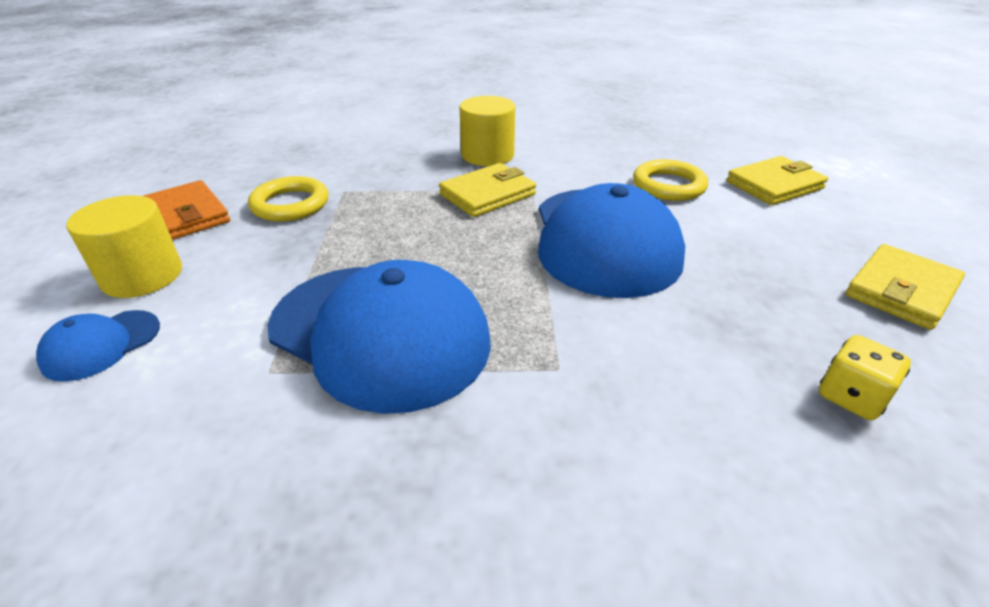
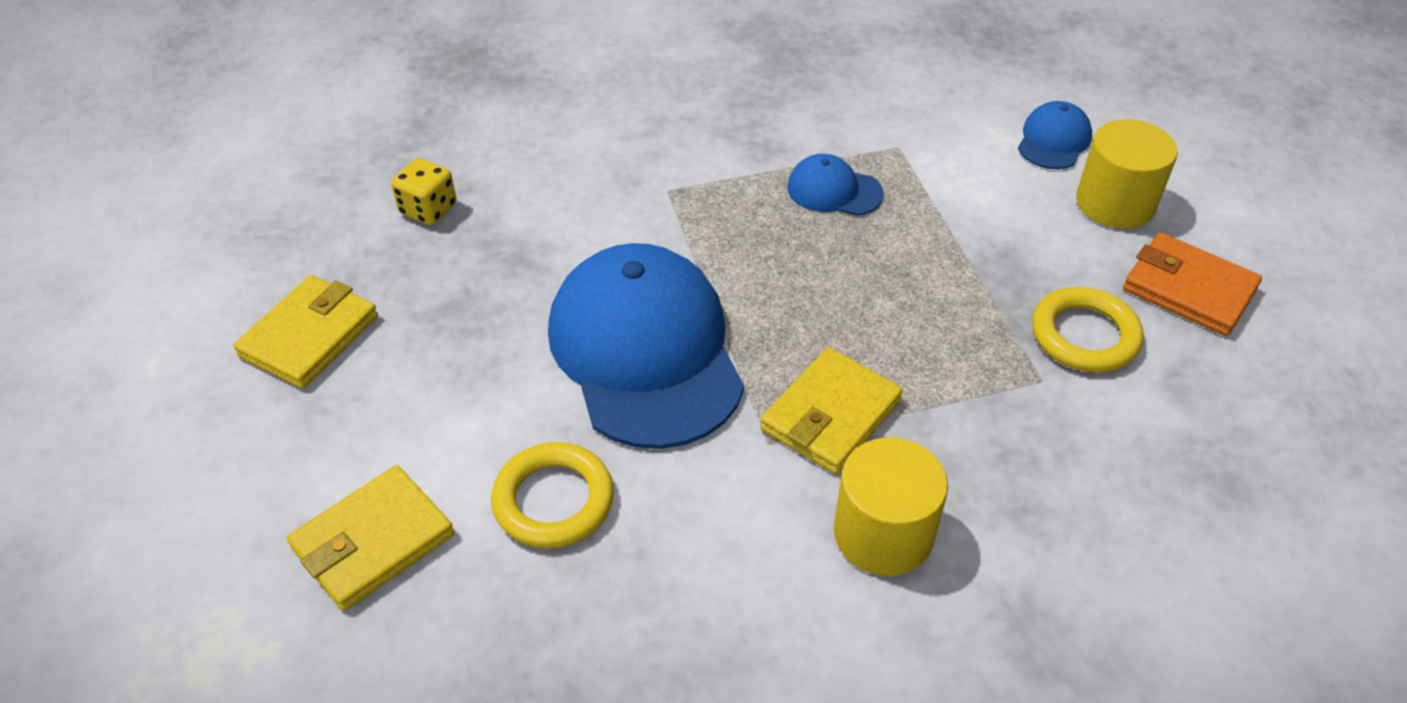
camera: 165 degrees right, 10 degrees up
(380, 333) = (834, 190): blue cap -> blue cap, size x0.45

